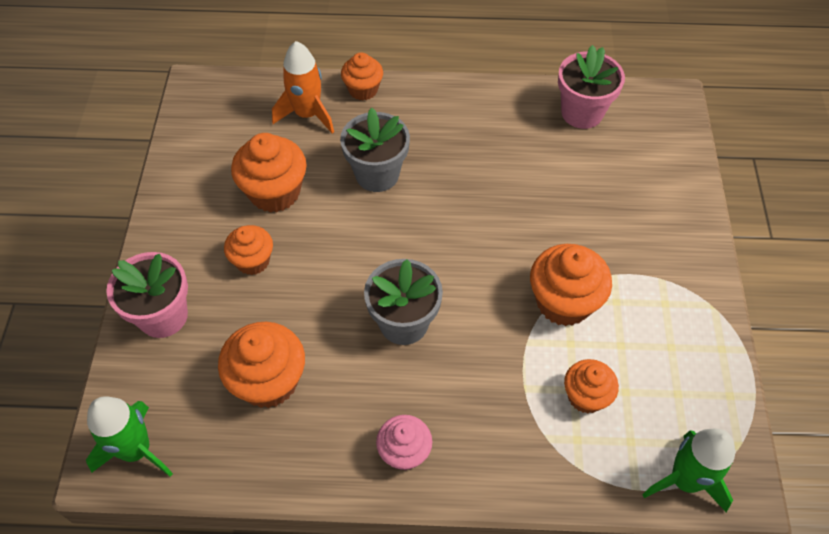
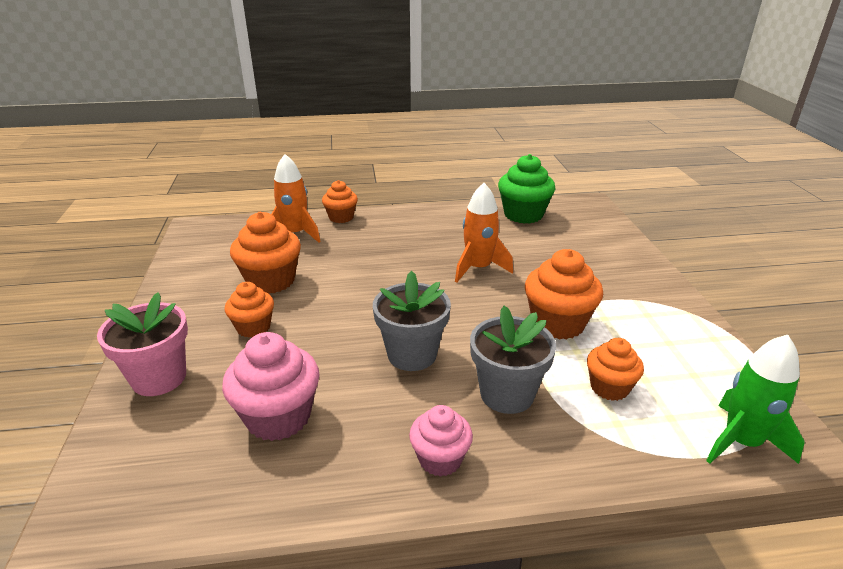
camera: 10 degrees left, 25 degrees down
(136, 450) = (120, 502): green rocket -> none
(269, 381) = (278, 417): orange cupcake -> pink cupcake
(377, 174) = (363, 262): grey flower pot -> grey flower pot (507, 394)
(502, 203) = (478, 268): none -> orange rocket
(582, 113) = (523, 215): pink flower pot -> green cupcake

